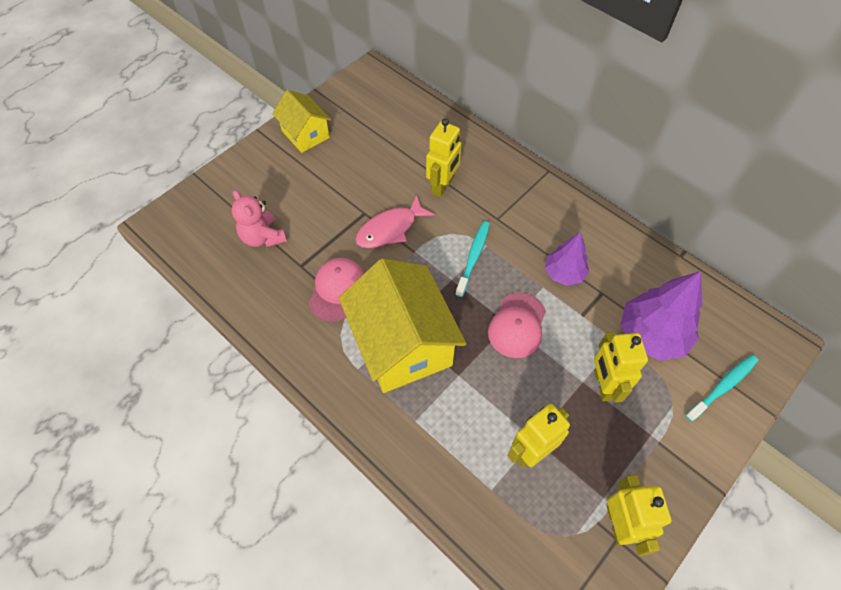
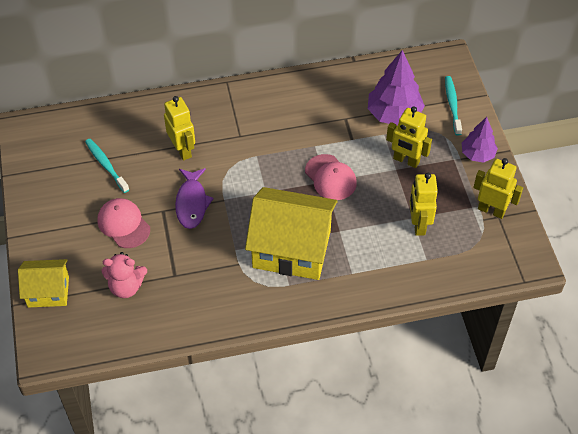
camera: 55 degrees left, 5 degrees down
(305, 134) = (48, 207): yellow house -> yellow house (48, 291)
(337, 290) = (216, 263): pink cap -> pink cap (123, 224)
(390, 229) = (192, 203): pink fish -> purple fish
(473, 257) = (259, 169): turquoise toothbrush -> turquoise toothbrush (106, 165)
(564, 273) = (314, 128): purple tree -> purple tree (477, 154)

